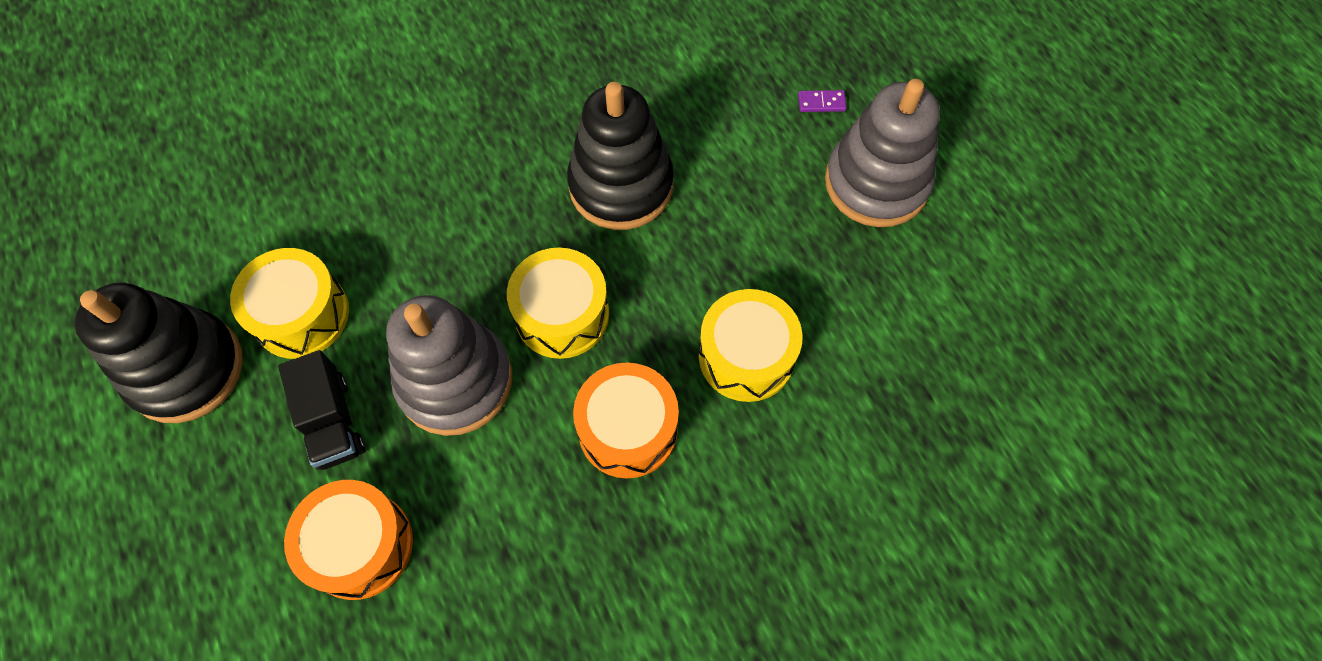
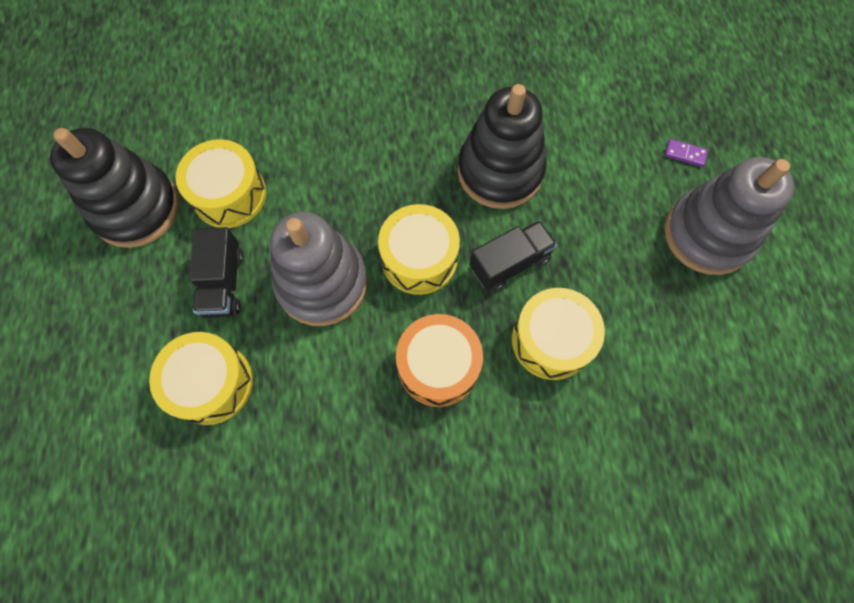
camera: 20 degrees right, 5 degrees up
(360, 545) = (211, 383): orange drum -> yellow drum
(668, 285) = (509, 263): none -> black truck

